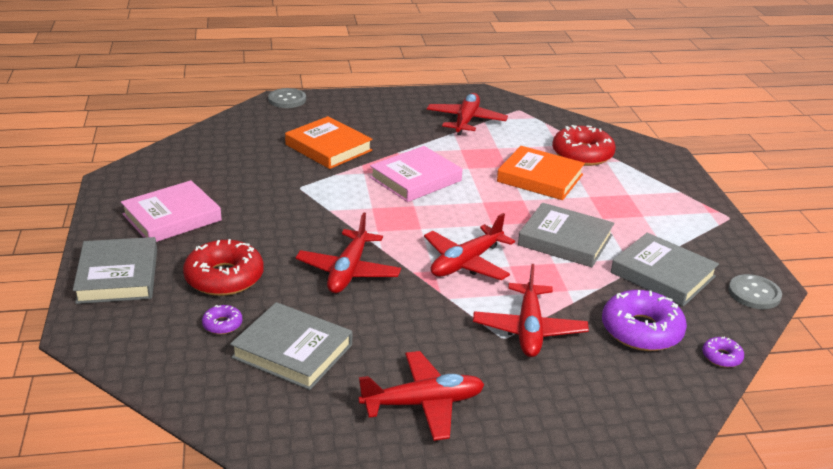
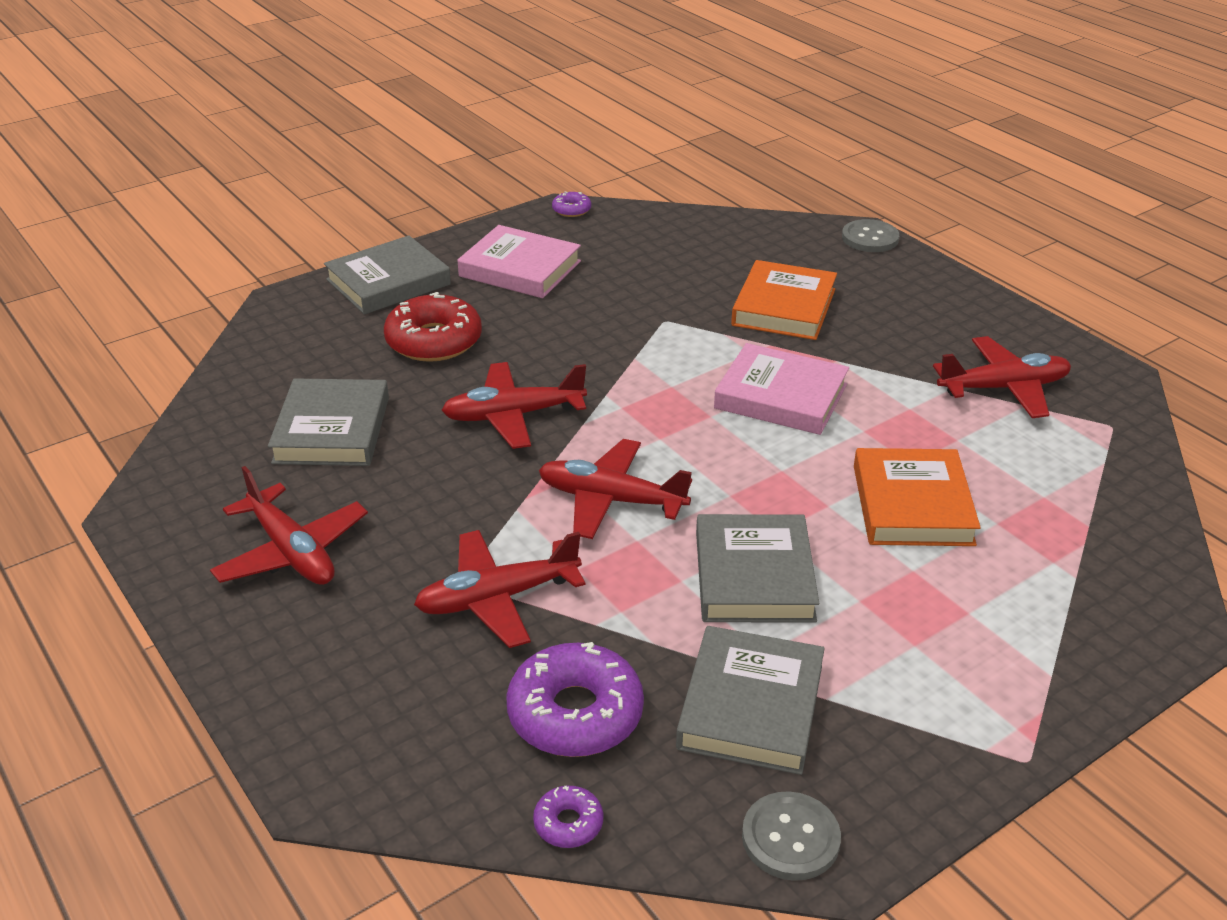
camera: 65 degrees right, 5 degrees up
(222, 324) = (349, 370): purple donut -> purple donut (571, 210)
(582, 154) = (1045, 529): red donut -> none

